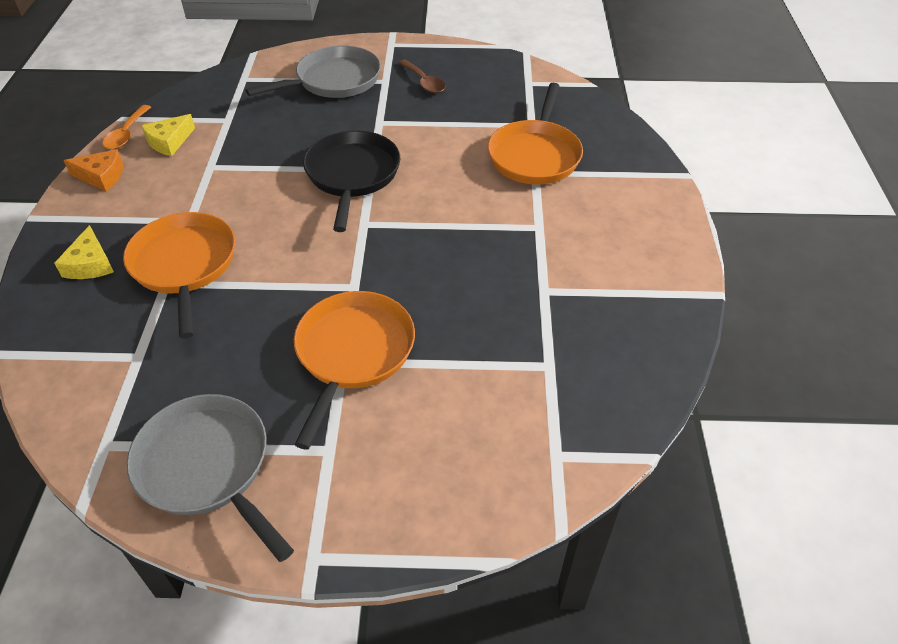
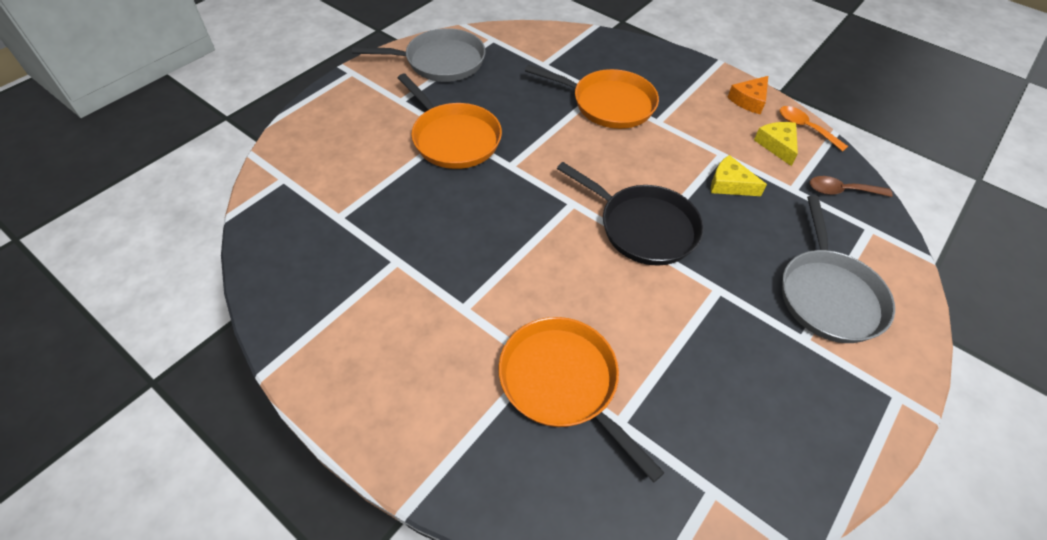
camera: 125 degrees right, 5 degrees up
(90, 264) = (646, 70): yellow cheese -> yellow cheese (730, 184)
(424, 82) = (780, 374): brown spoon -> brown spoon (842, 191)

